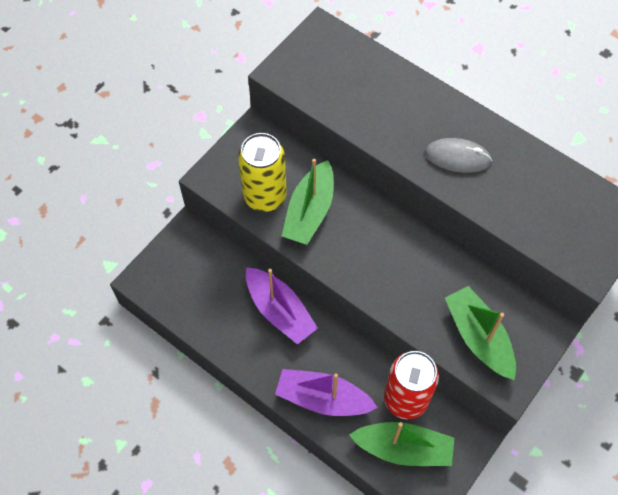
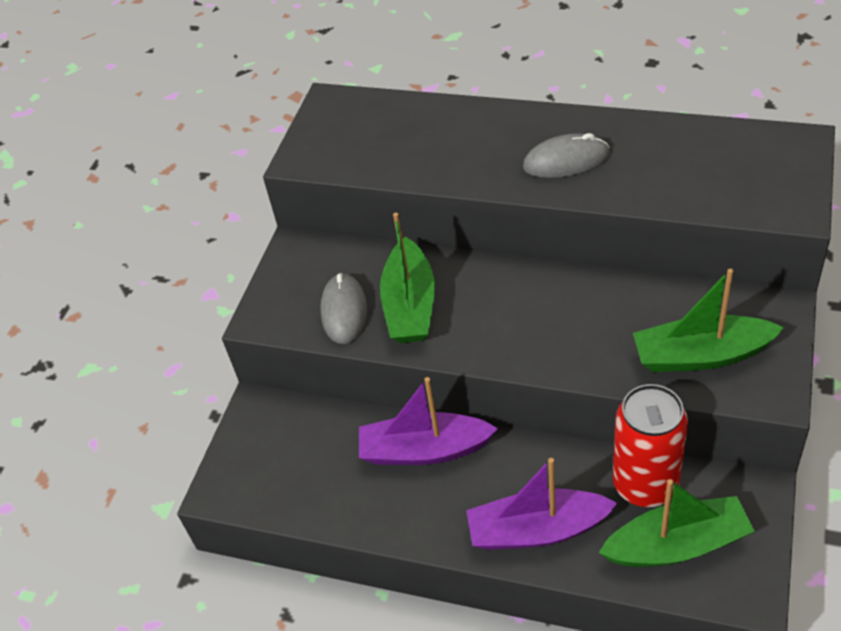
camera: 15 degrees left, 15 degrees down
(265, 196) = (344, 311): yellow can -> grey mouse
(279, 311) = (424, 450): purple boat -> purple boat turned 150 degrees clockwise
(478, 337) = (701, 355): green boat -> green boat turned 45 degrees counterclockwise

